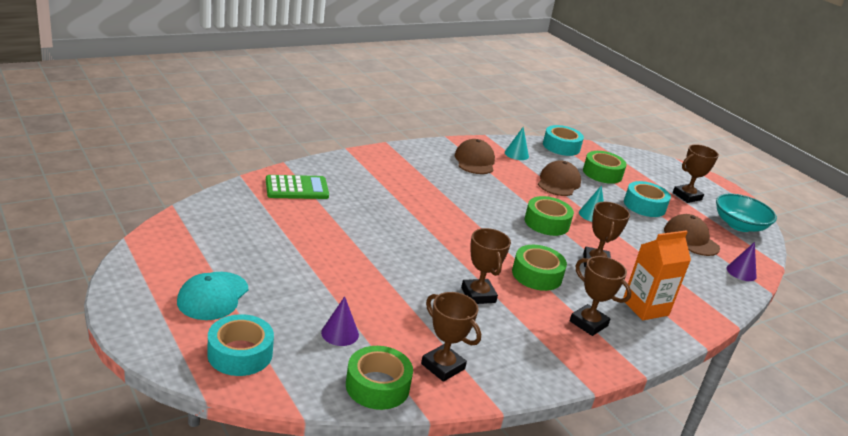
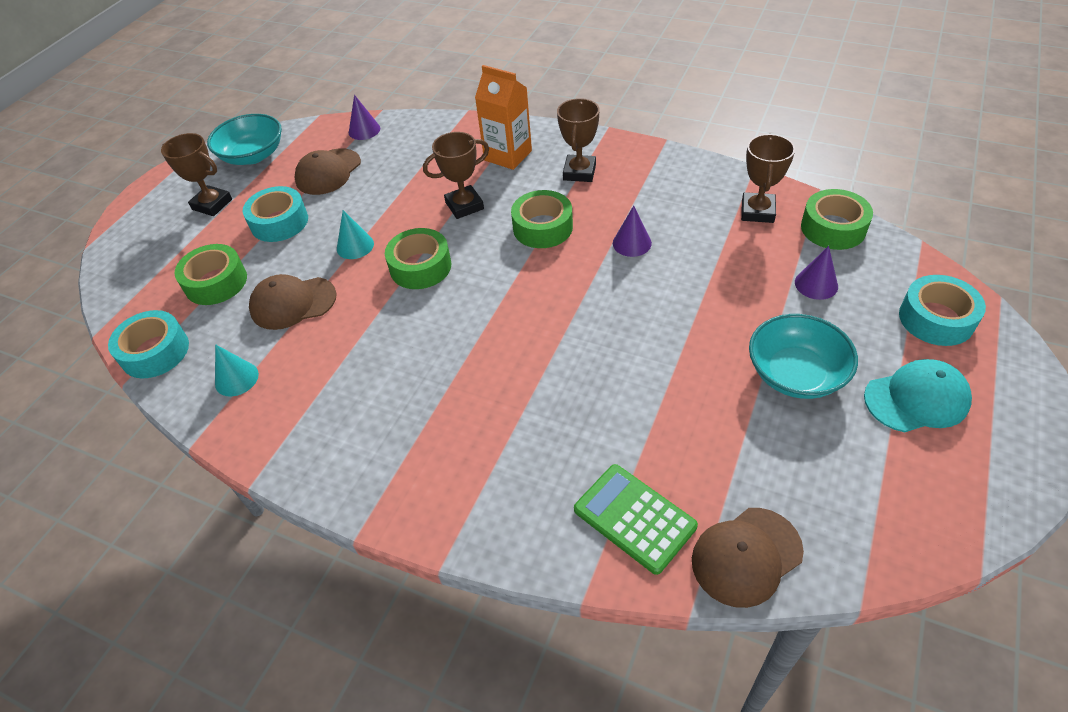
camera: 115 degrees left, 20 degrees up
(293, 274) = (795, 374): none -> turquoise bowl
(474, 161) = (312, 404): brown cap -> brown cap (746, 556)
(478, 295) = (632, 243): brown trophy -> purple cone

